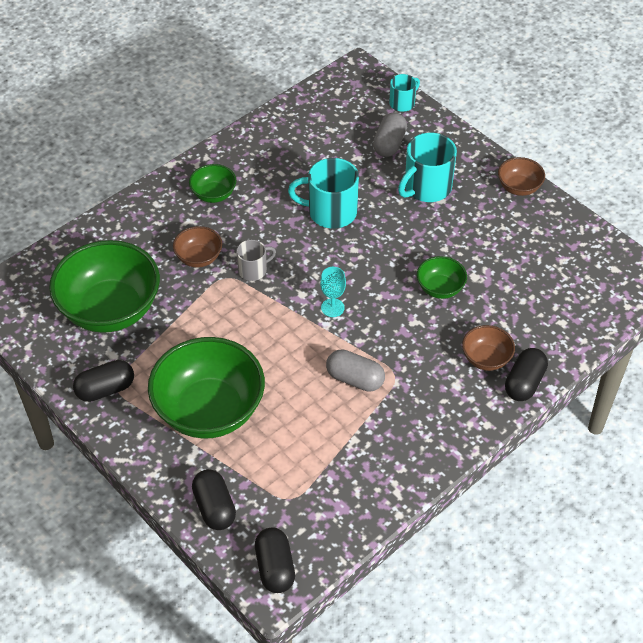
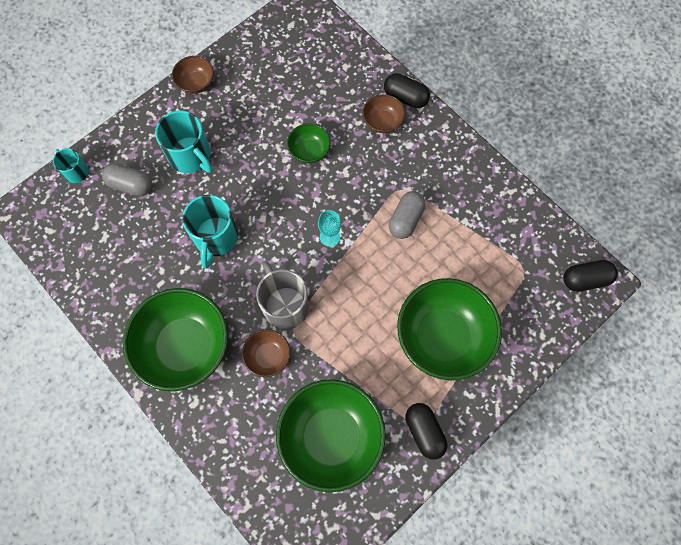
camera: 90 degrees left, 20 degrees up
(213, 194) = (185, 346): green bowl -> green bowl, size x2.11
(214, 507) = (537, 327): black capsule -> none
(253, 270) = (285, 305): grey mug -> grey mug, size x1.75

